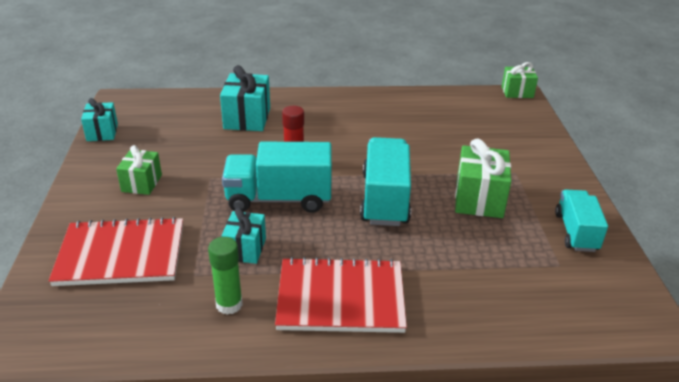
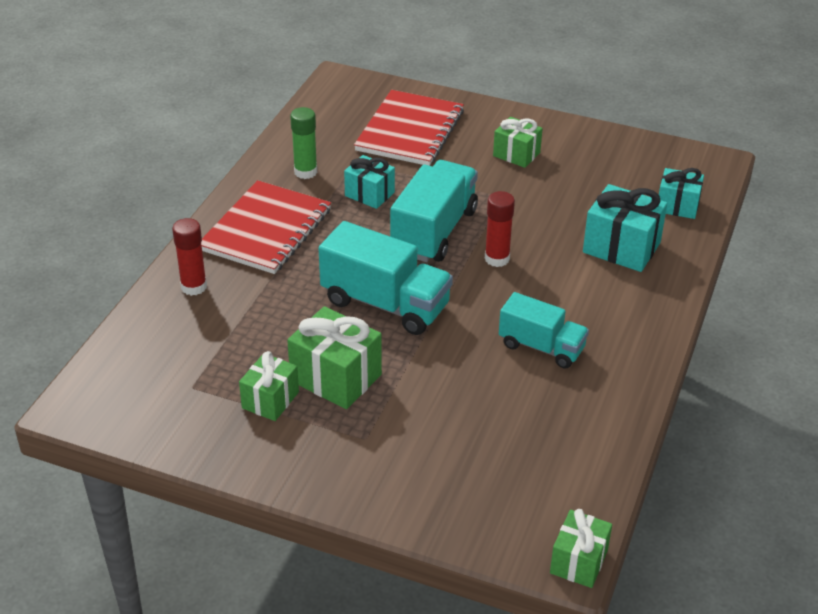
camera: 115 degrees right, 5 degrees up
(102, 132) = (636, 142): turquoise gift -> turquoise gift (677, 206)
(455, 314) = (194, 287): none -> red glue stick
(529, 221) = (270, 400): none -> green gift
(576, 232) = (225, 429): turquoise truck -> turquoise truck (541, 347)

